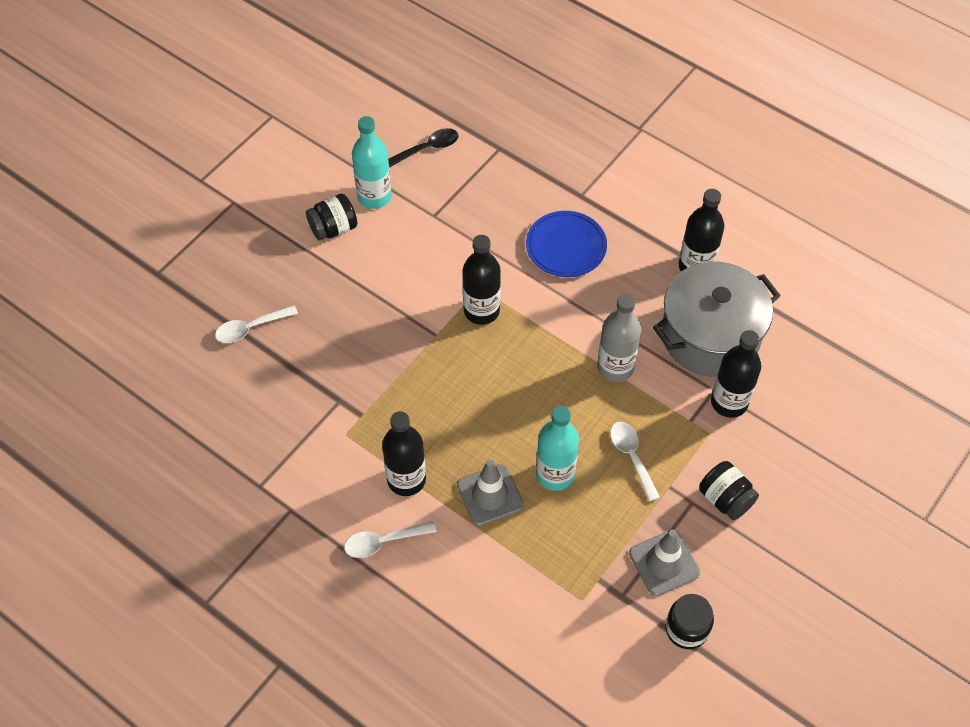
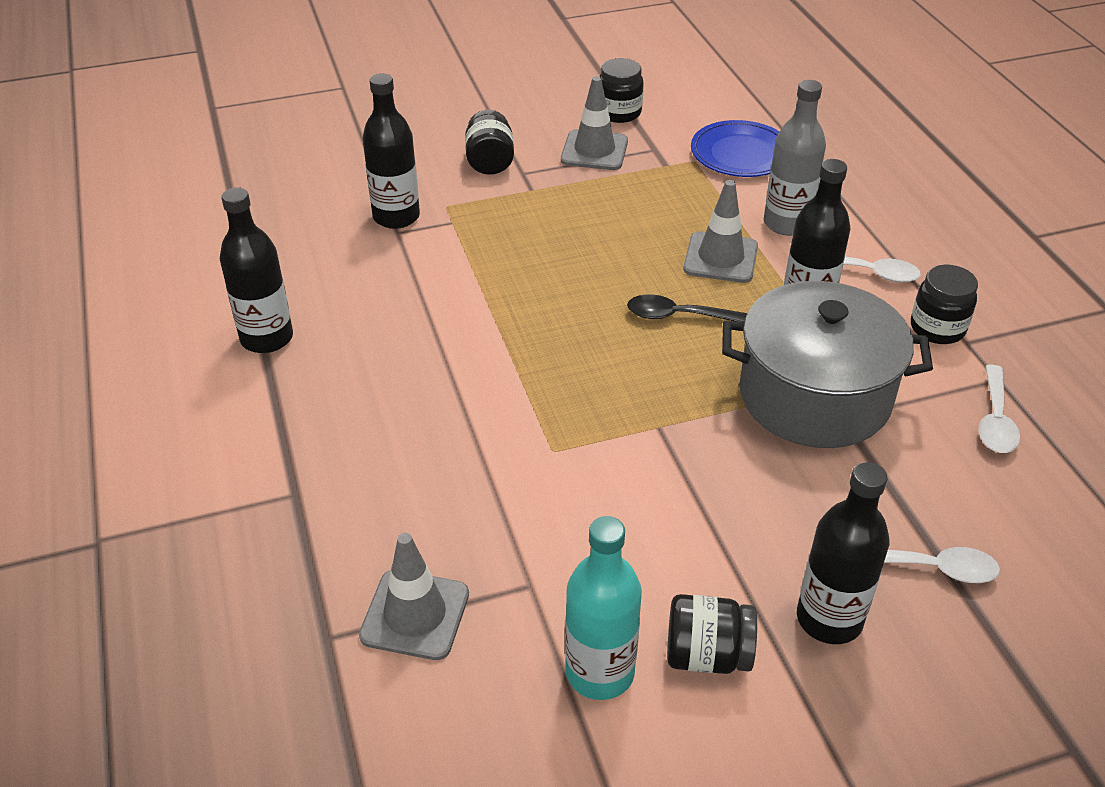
camera: 145 degrees left, 15 degrees down
(314, 511) = (937, 328): none -> black jar
(428, 148) = (439, 710): black spoon -> black spoon (677, 316)
(472, 176) = (415, 615): none -> grey traffic cone
(481, 311) = (575, 423): black bottle -> black bottle (829, 619)
(555, 474) = (636, 244): turquoise bottle -> none
(566, 247) = (390, 440): blue plate -> blue plate (740, 154)
(615, 367) = (476, 294): grey bottle -> grey bottle (786, 224)
(631, 457) = (542, 223): white spoon -> white spoon (995, 420)
(710, 336) = (341, 272): grey pot -> grey pot (814, 396)

